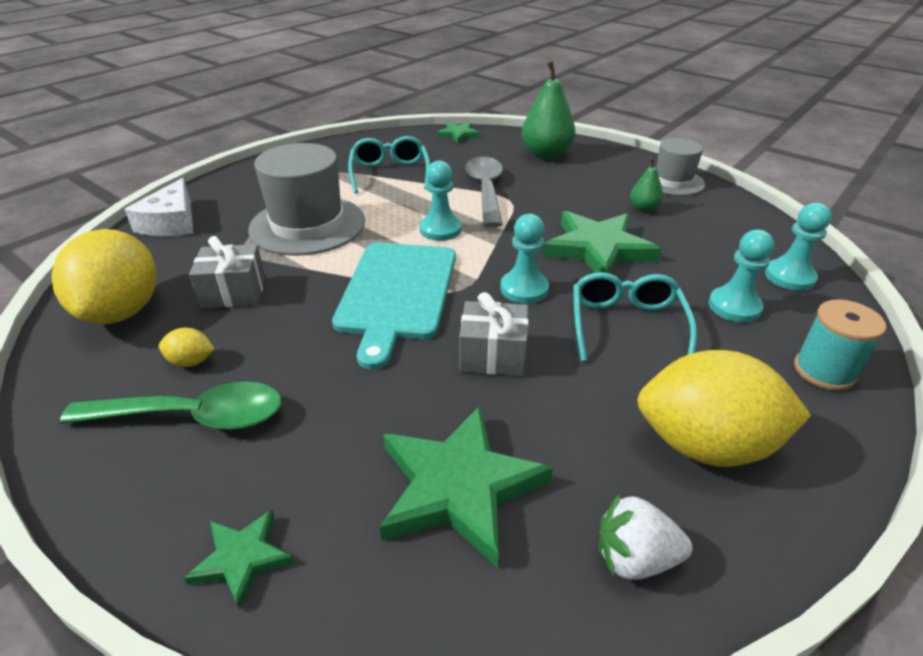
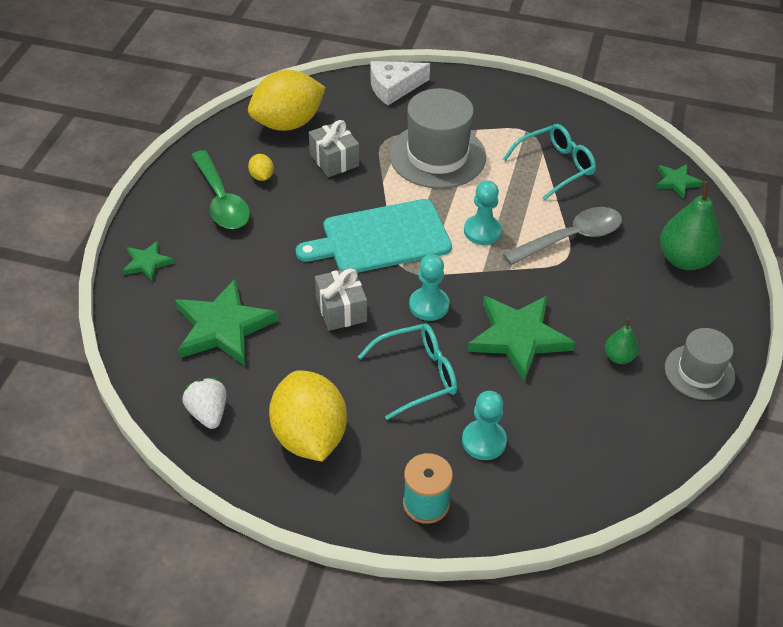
camera: 65 degrees right, 10 degrees up
(789, 277) = (559, 479): turquoise pawn -> none

